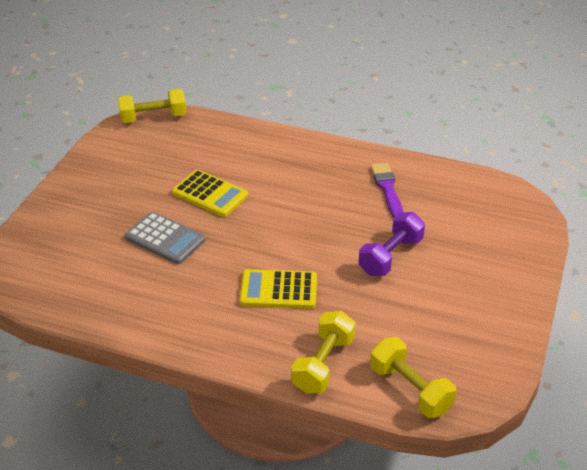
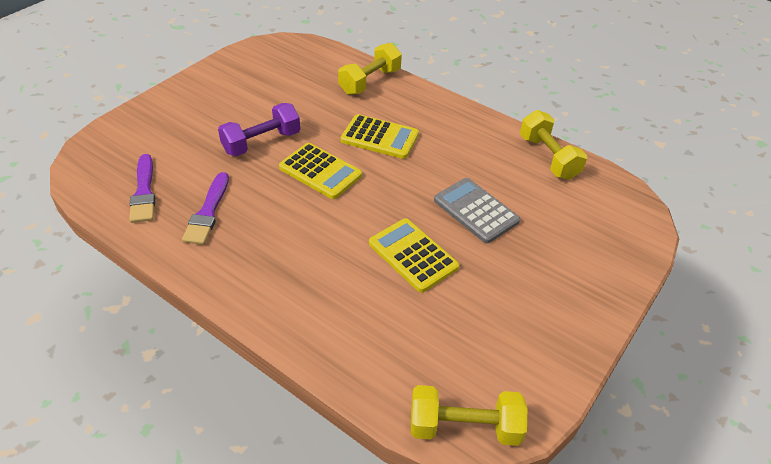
camera: 165 degrees left, 5 degrees up
(318, 241) = (320, 171): none -> yellow calculator
(410, 389) = (317, 57): yellow dumbbell -> yellow dumbbell (548, 157)
(451, 191) = (144, 192): none -> purple brush

